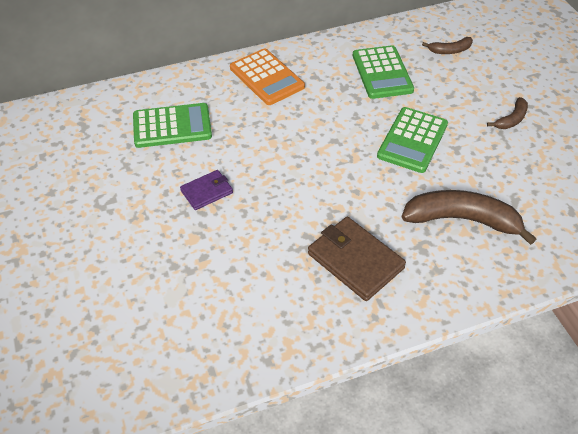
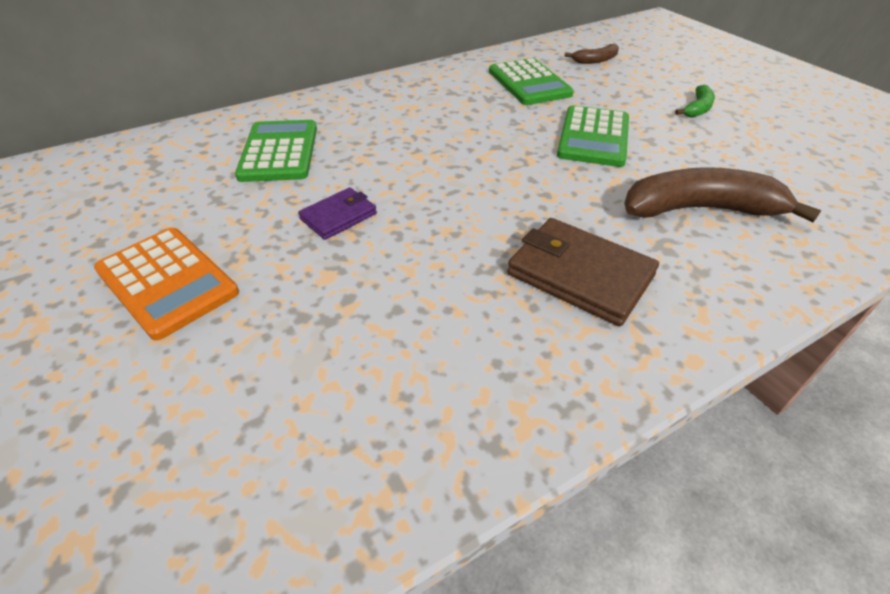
camera: 10 degrees left, 5 degrees down
(172, 126) = (279, 152): green calculator -> green calculator turned 75 degrees counterclockwise
(267, 77) = (393, 97): orange calculator -> orange calculator (167, 281)
(511, 119) = (697, 109): brown banana -> green banana

